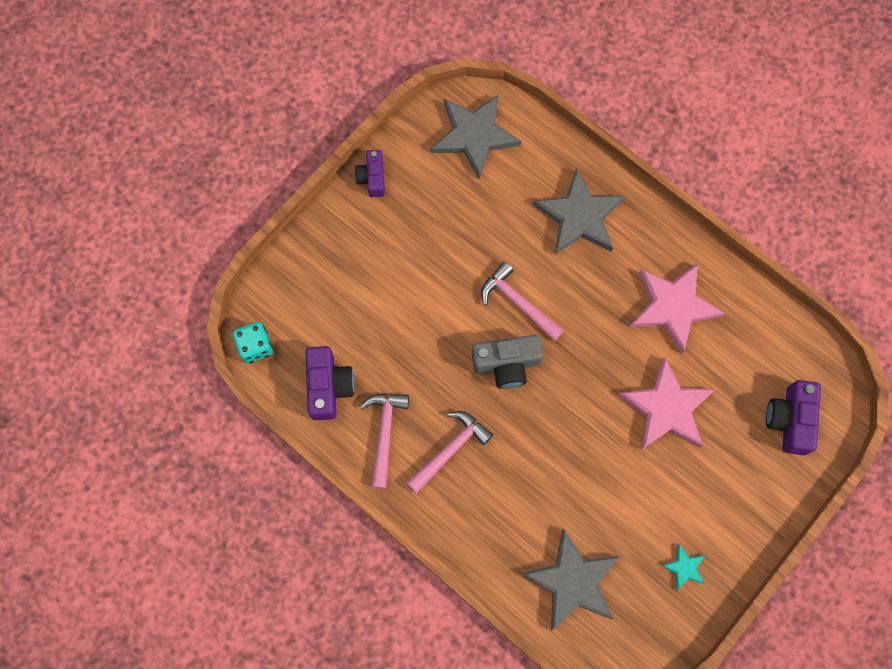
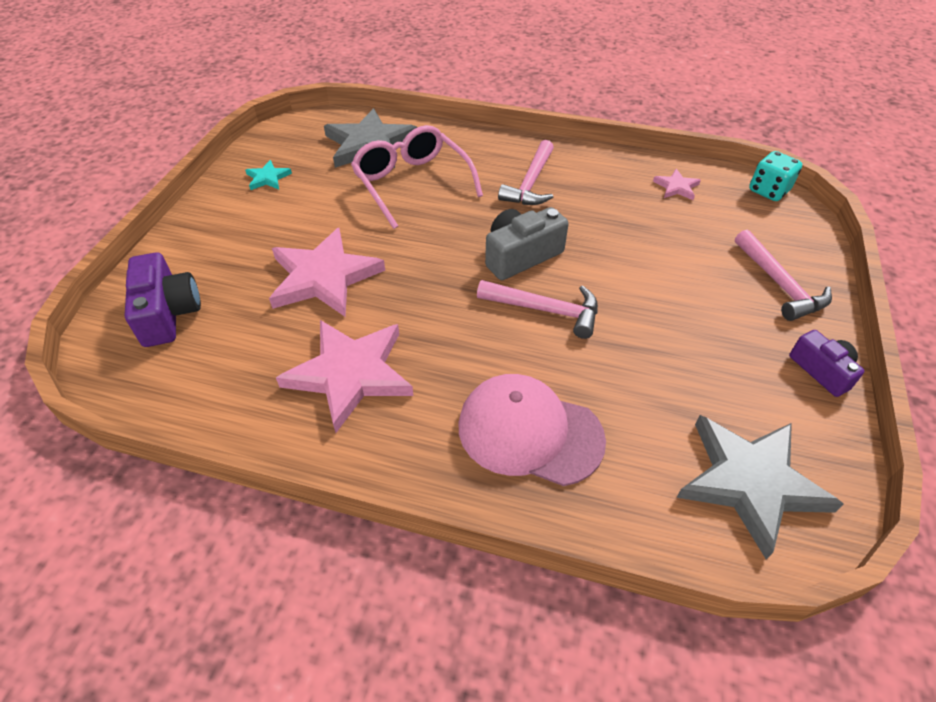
camera: 155 degrees right, 25 degrees down
(328, 386) = (676, 187): purple camera -> pink star
(384, 433) = (598, 175): pink hammer -> pink hammer (779, 284)
(555, 497) = (412, 184): none -> pink glasses
(579, 216) = (529, 432): grey star -> pink cap

